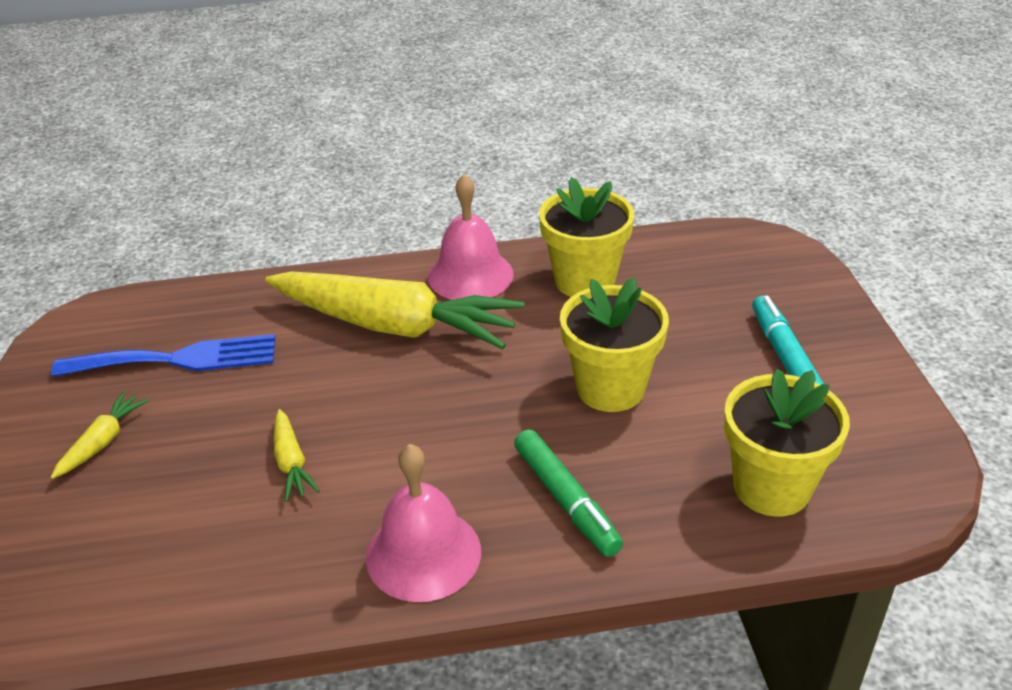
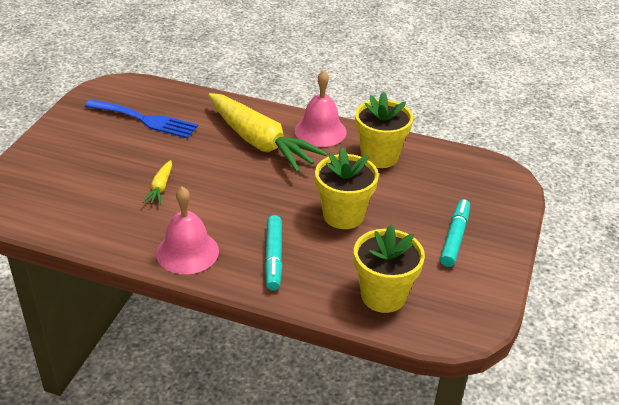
camera: 25 degrees right, 0 degrees up
(103, 441) = (86, 145): yellow carrot -> none
(566, 500) = (273, 257): green marker -> turquoise marker

